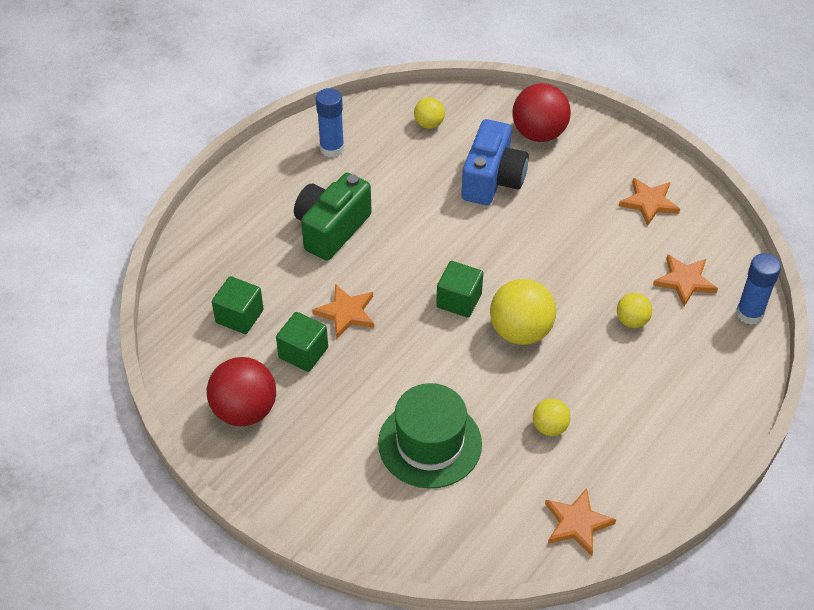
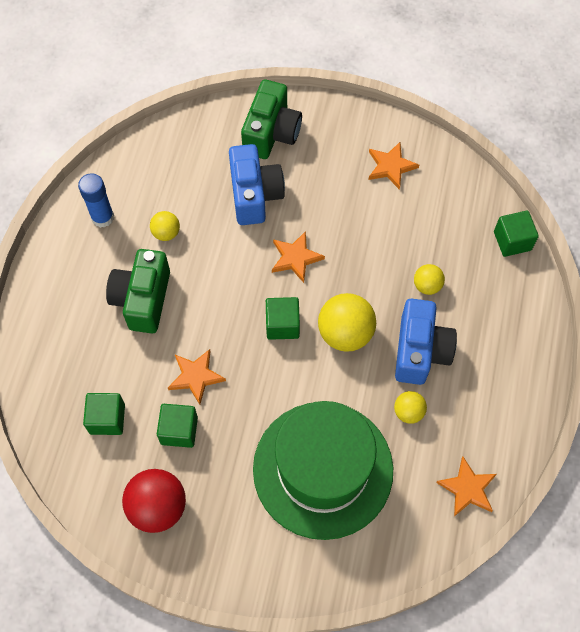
camera: 25 degrees left, 15 degrees up
(429, 124) = (174, 159): yellow ball -> yellow ball (166, 233)
(430, 443) = (323, 469): green hat -> green hat, size x1.55
(539, 133) = (271, 133): red ball -> green camera
(592, 376) = (420, 351): none -> blue camera
(685, 281) = (451, 231): orange star -> orange star (295, 258)
(749, 314) = (512, 241): blue glue stick -> green cube

